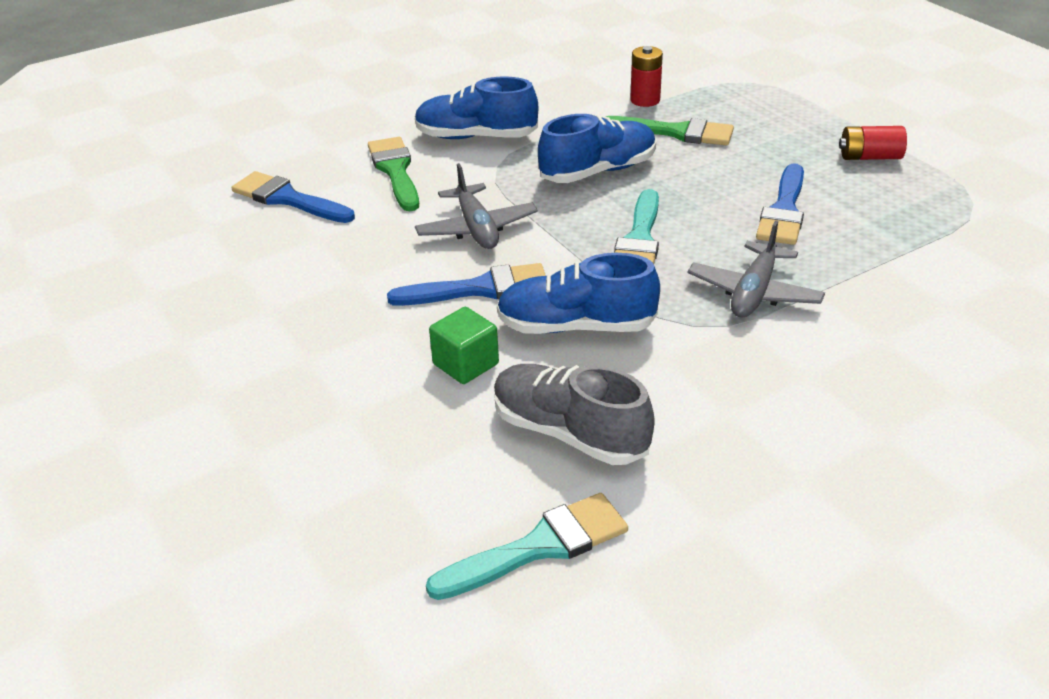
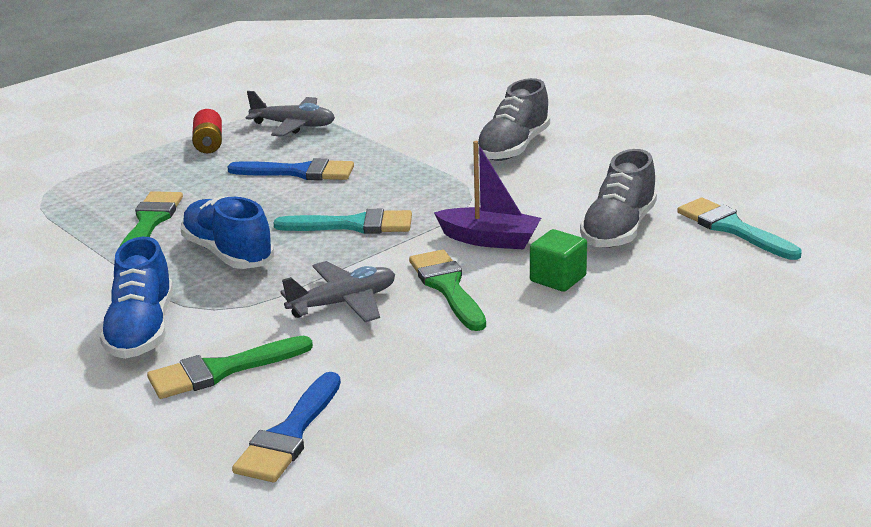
camera: 100 degrees left, 10 degrees down
(480, 289) = (447, 287): blue brush -> green brush
(576, 326) = (489, 240): blue shoe -> purple boat
(645, 100) = (71, 242): red battery -> none
(754, 293) = (422, 178): grey plane -> grey plane (294, 125)
(849, 377) = (513, 148): none -> grey shoe

